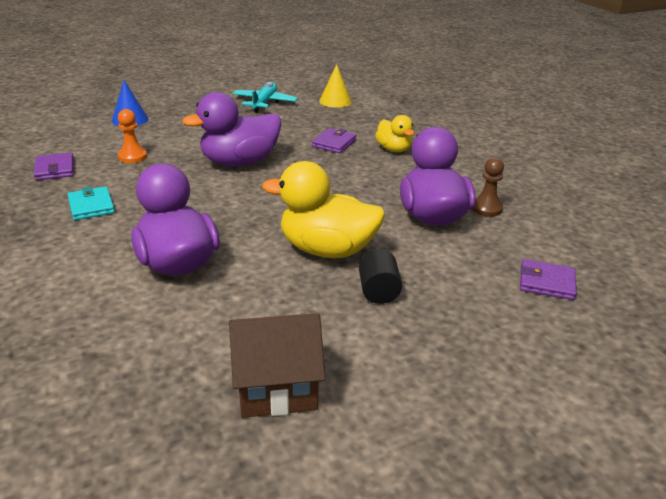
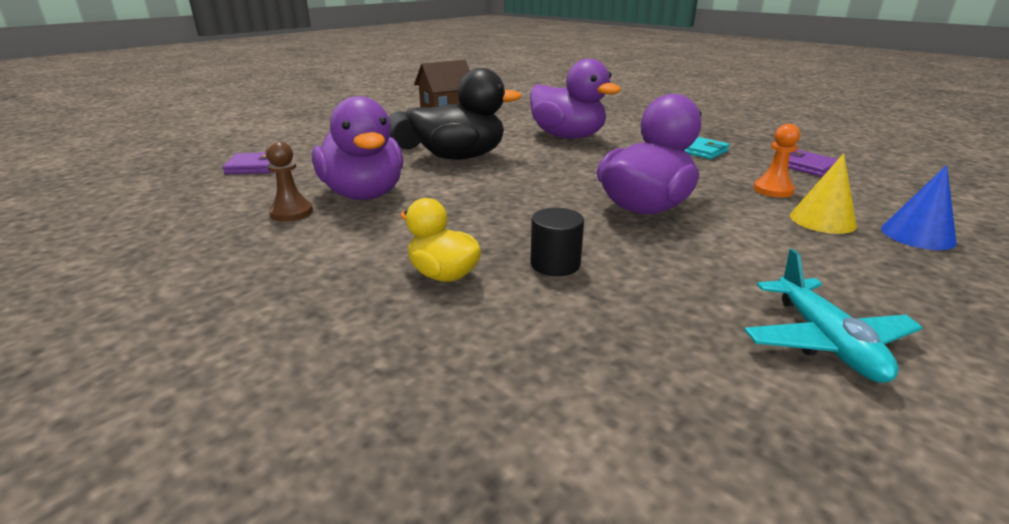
camera: 160 degrees right, 5 degrees down
(327, 250) = (461, 157): yellow duck -> black duck
(334, 143) = (555, 264): purple wallet -> black cylinder
(335, 101) = (687, 407): yellow cone -> yellow cone (822, 220)

